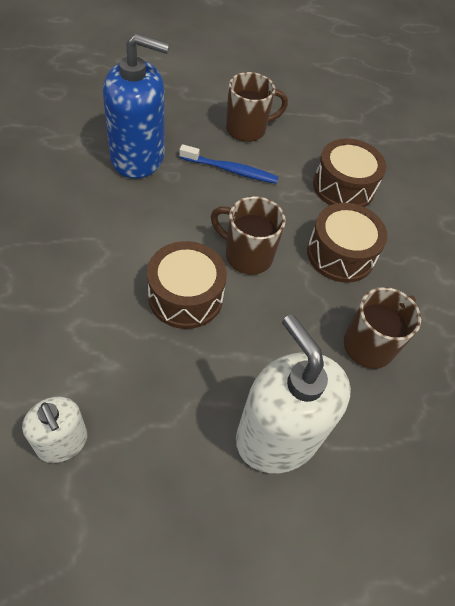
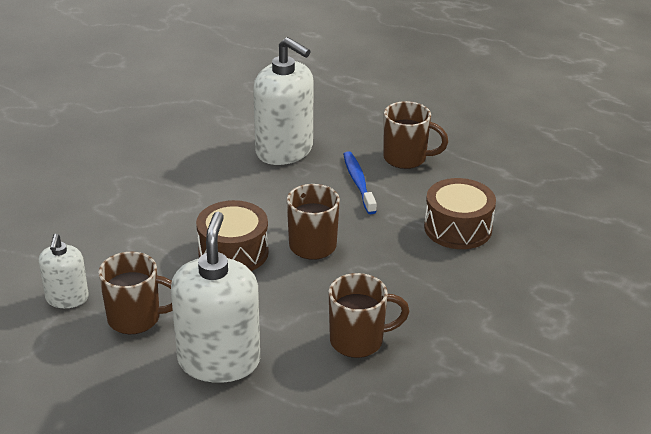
camera: 40 degrees right, 20 degrees down
(138, 157) = (284, 150): blue soap dispenser -> white soap dispenser
(157, 428) = (136, 318): none -> brown mug
(230, 170) = (358, 183): blue toothbrush -> blue toothbrush turned 150 degrees counterclockwise
(340, 254) = (399, 273): brown drum -> none

